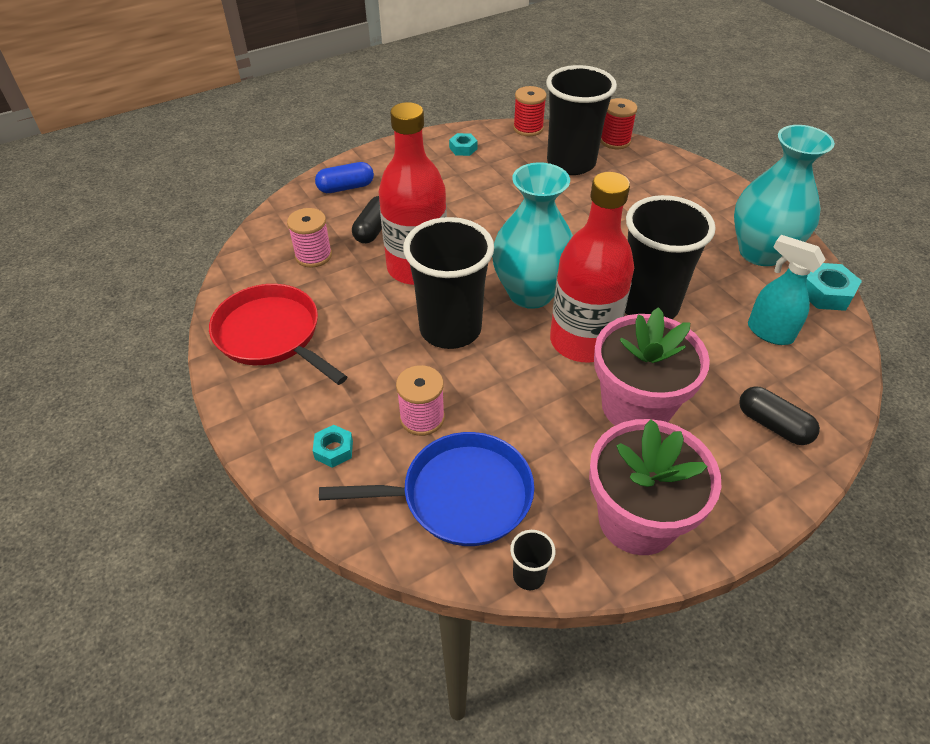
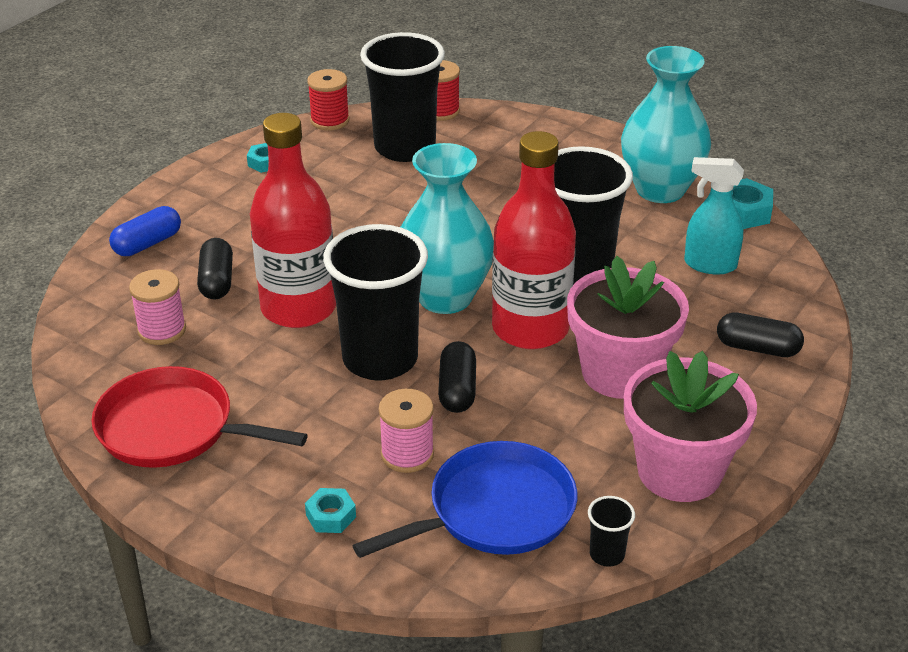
camera: 25 degrees left, 10 degrees down
(493, 375) = (457, 390): none -> black capsule

